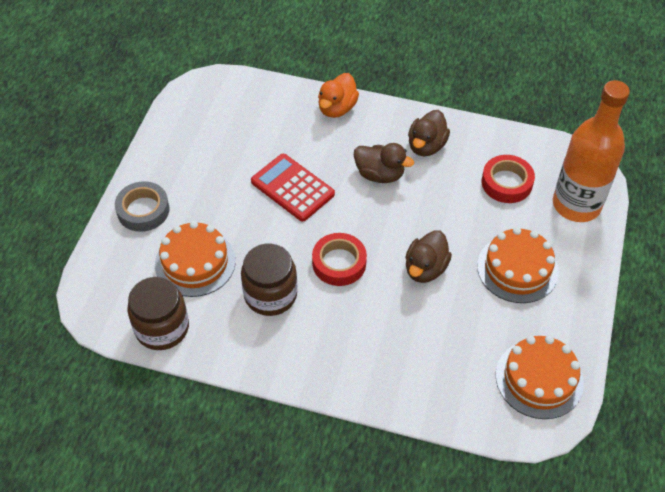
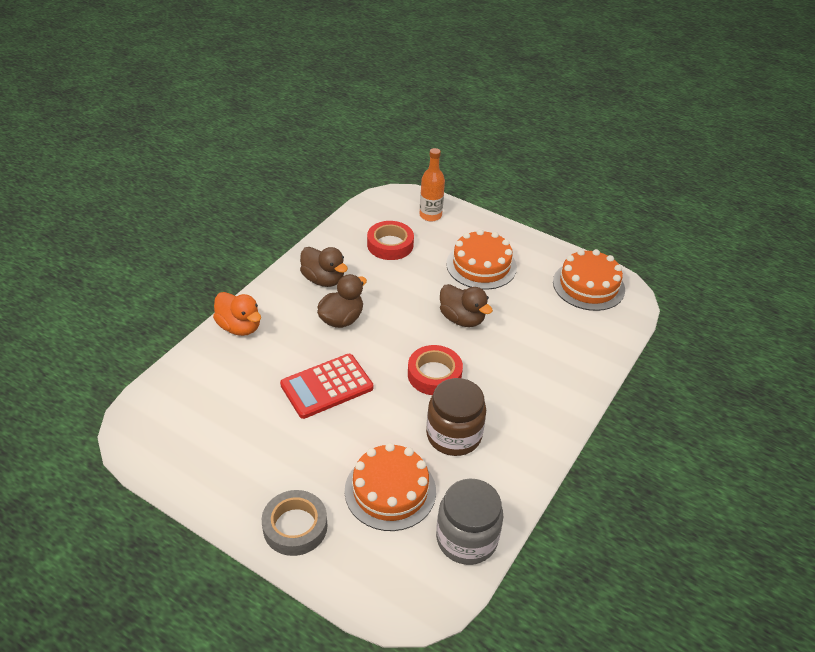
camera: 75 degrees left, 10 degrees down
(162, 328) = (466, 539): brown jar -> grey jar
(576, 205) = (430, 215): orange bottle -> orange bottle, size x0.54

